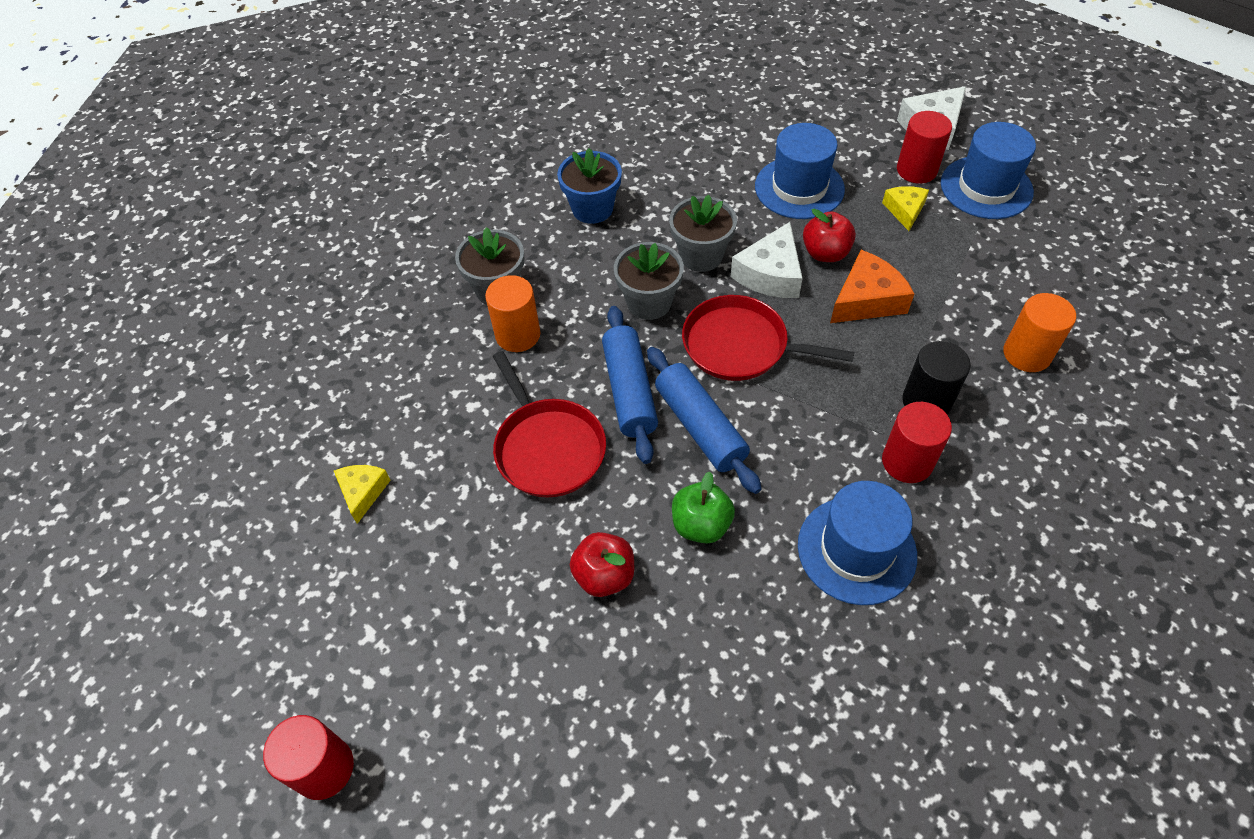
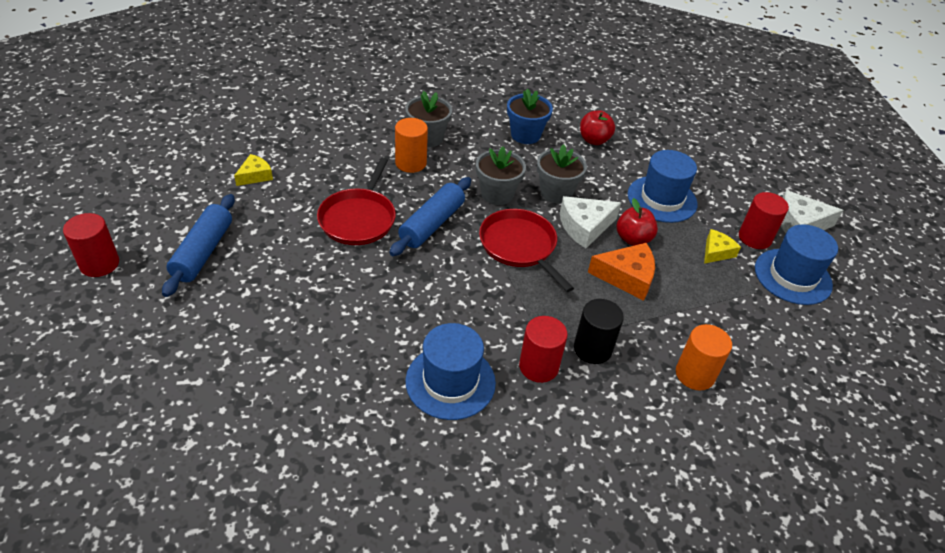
camera: 35 degrees right, 10 degrees down
(604, 575) = (310, 289): red apple -> red apple (594, 140)
(700, 427) = (446, 265): blue rolling pin -> blue rolling pin (203, 252)
(701, 525) = (385, 306): green apple -> none

